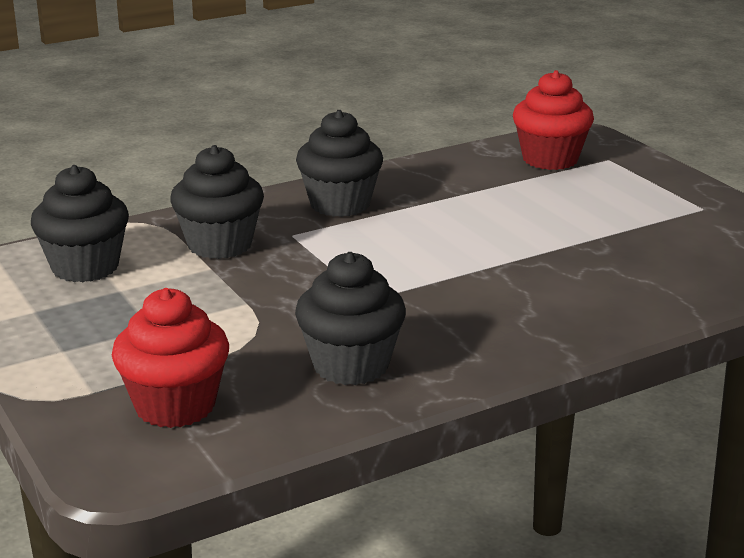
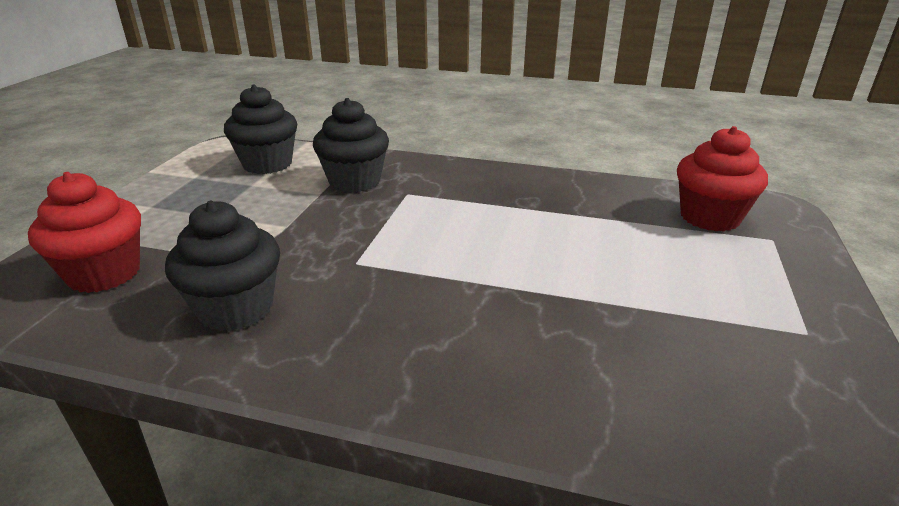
camera: 45 degrees right, 5 degrees up
(340, 204) = (477, 186): black cupcake -> none

